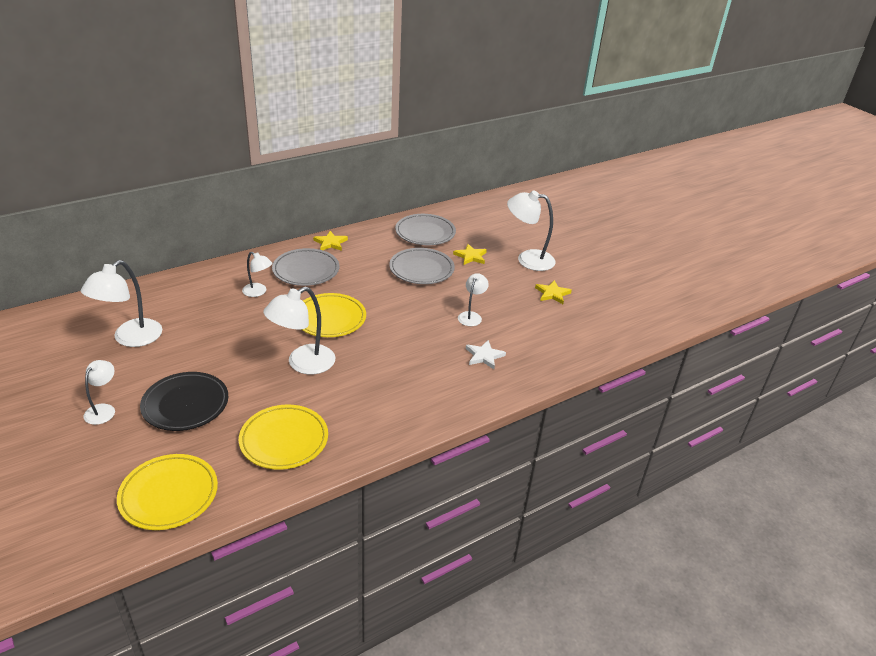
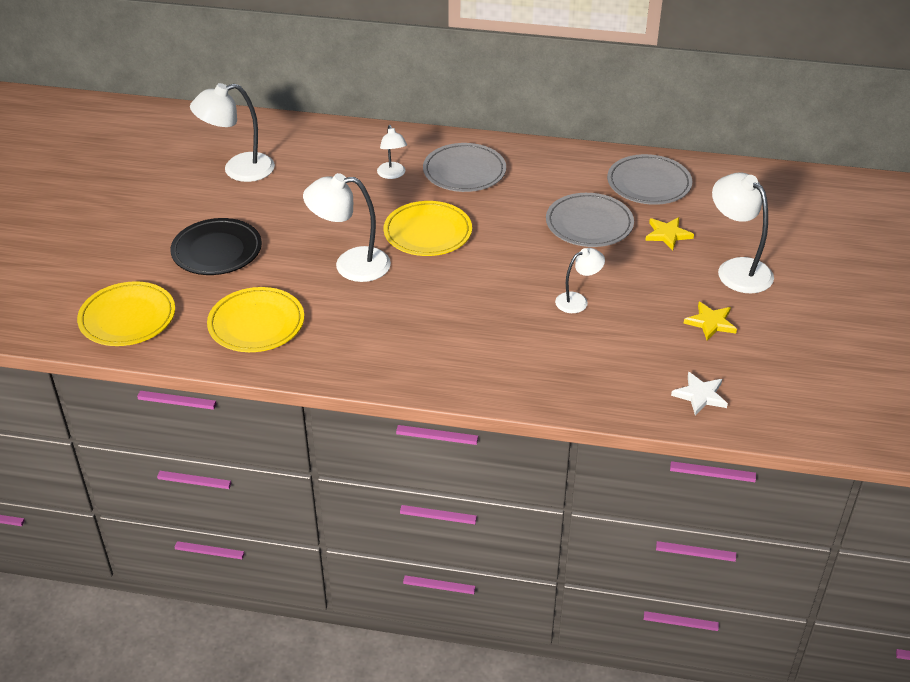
camera: 45 degrees right, 5 degrees up
(103, 409) = (155, 223): white lamp -> none
(330, 243) = (526, 152): yellow star -> none
(484, 356) = (535, 348): white star -> white star (700, 395)

